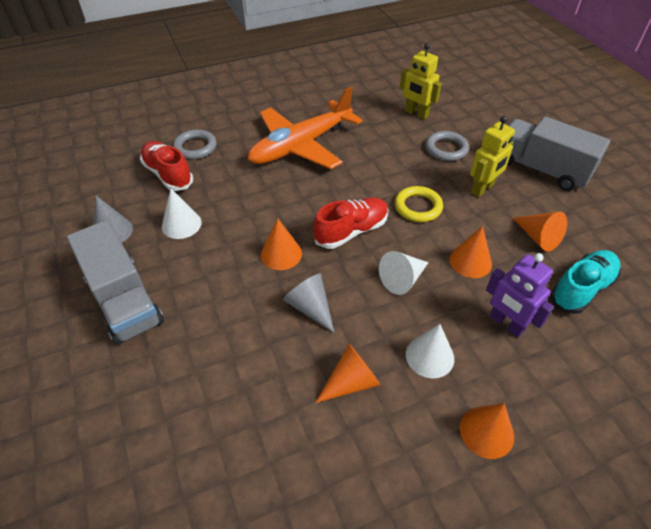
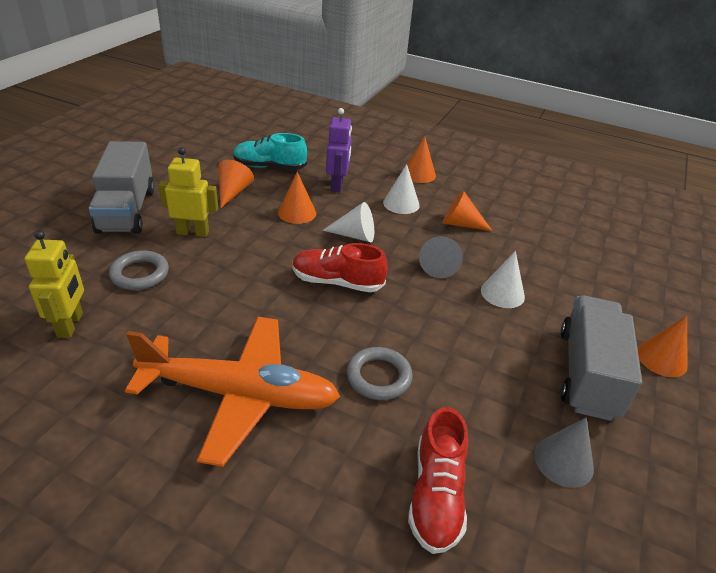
camera: 135 degrees left, 10 degrees down
(181, 224) = (478, 406): white cone -> white cone (502, 293)
(195, 147) = (356, 515): grey ring -> grey ring (378, 377)
(281, 254) = (415, 309): orange cone -> orange cone (661, 358)
(418, 207) = (260, 258): yellow ring -> none

